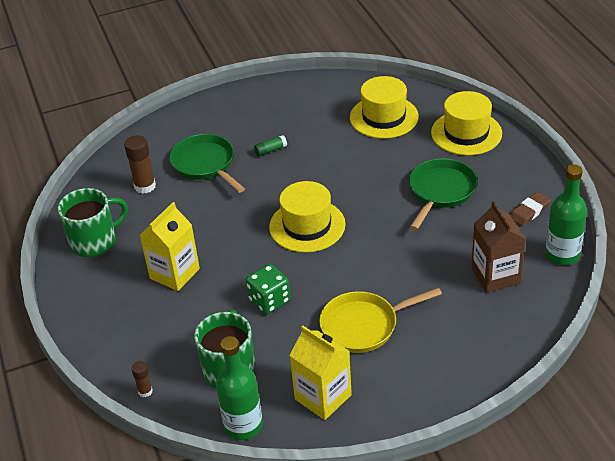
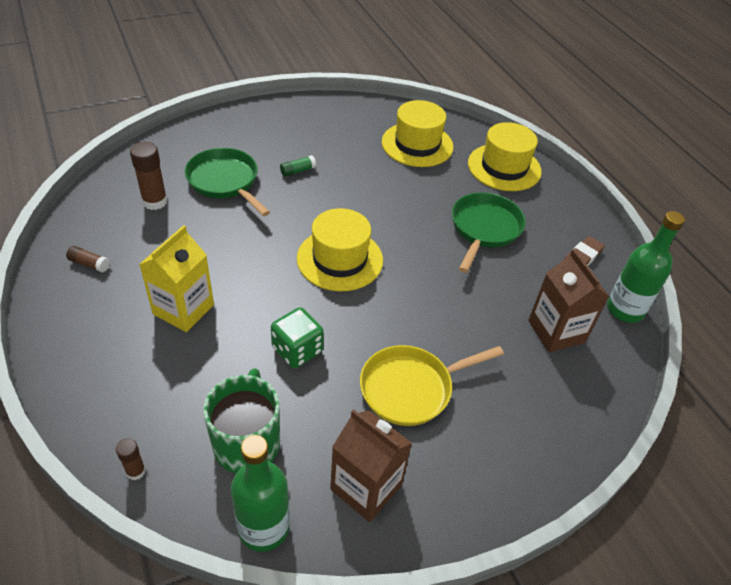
camera: 10 degrees left, 5 degrees up
(94, 241) = (89, 264): green mug -> brown glue stick
(323, 397) = (366, 487): yellow carton -> brown carton

